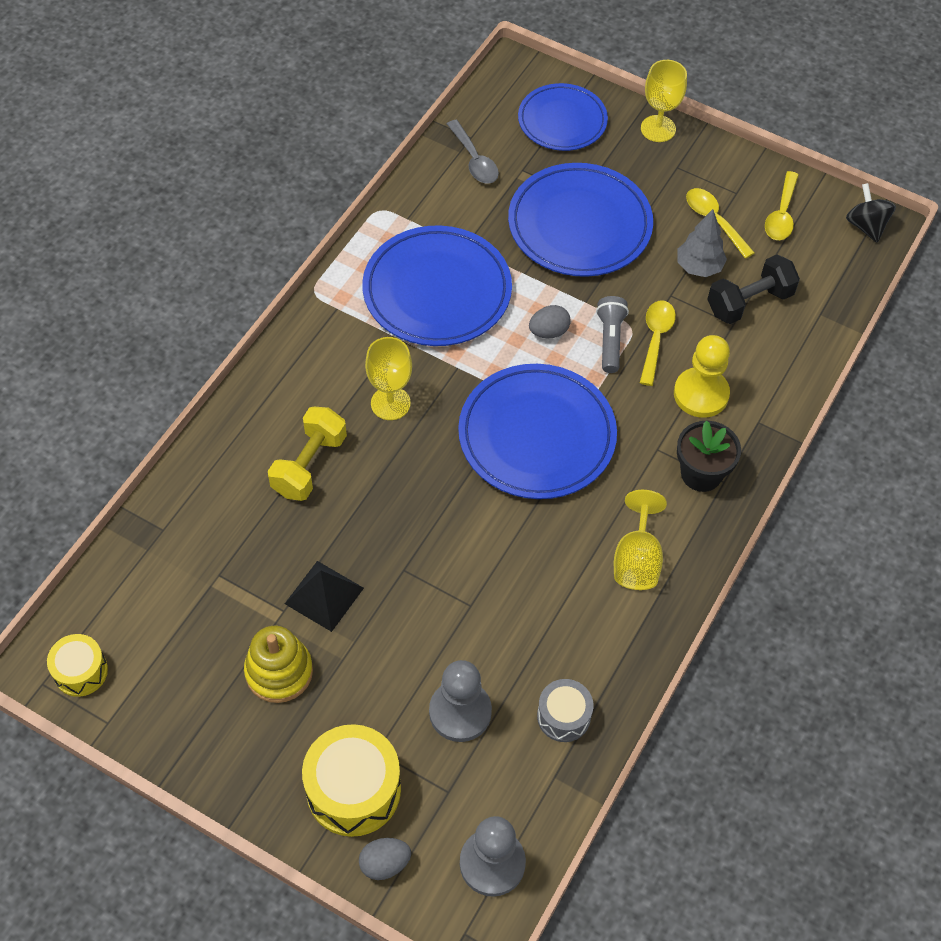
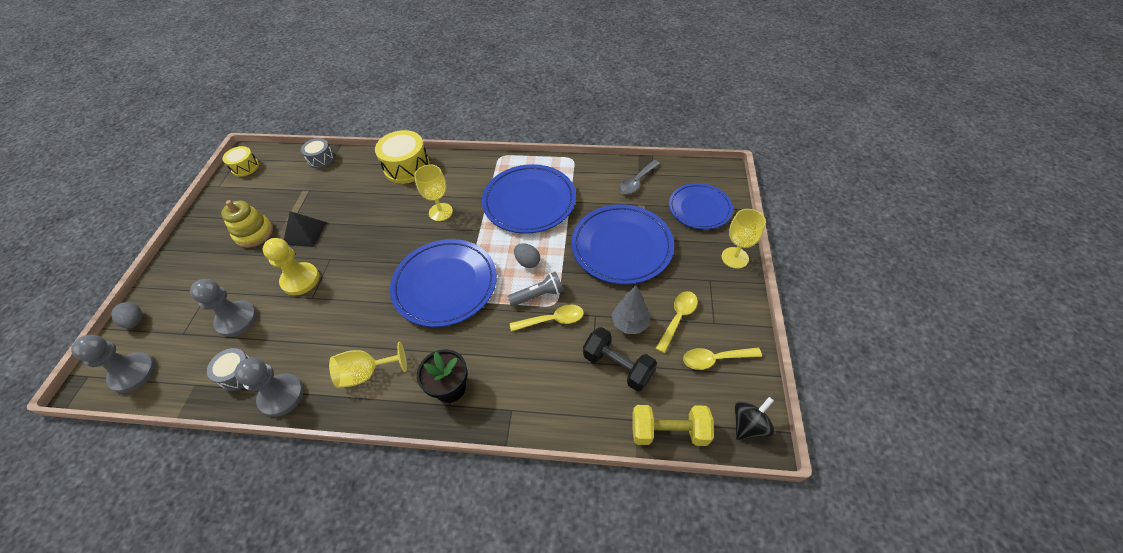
camera: 70 degrees right, 5 degrees down
(144, 543) = (321, 159): none -> grey drum
(309, 465) = (387, 196): yellow dumbbell -> yellow dumbbell (669, 431)
(353, 790) = (183, 290): yellow drum -> yellow drum (407, 167)
(625, 665) = (281, 395): none -> grey pawn
(701, 394) = (519, 363): yellow pawn -> yellow pawn (300, 280)

